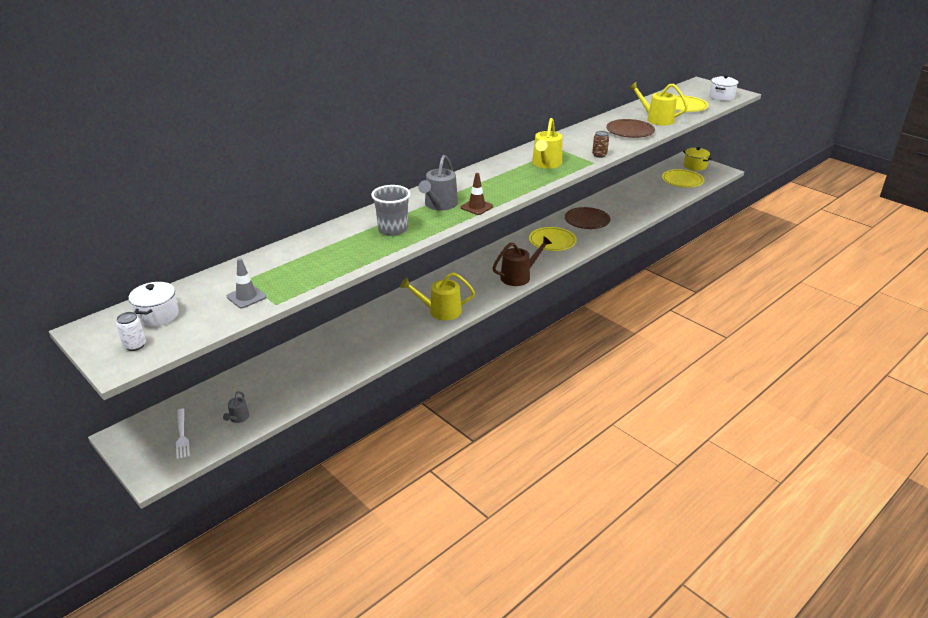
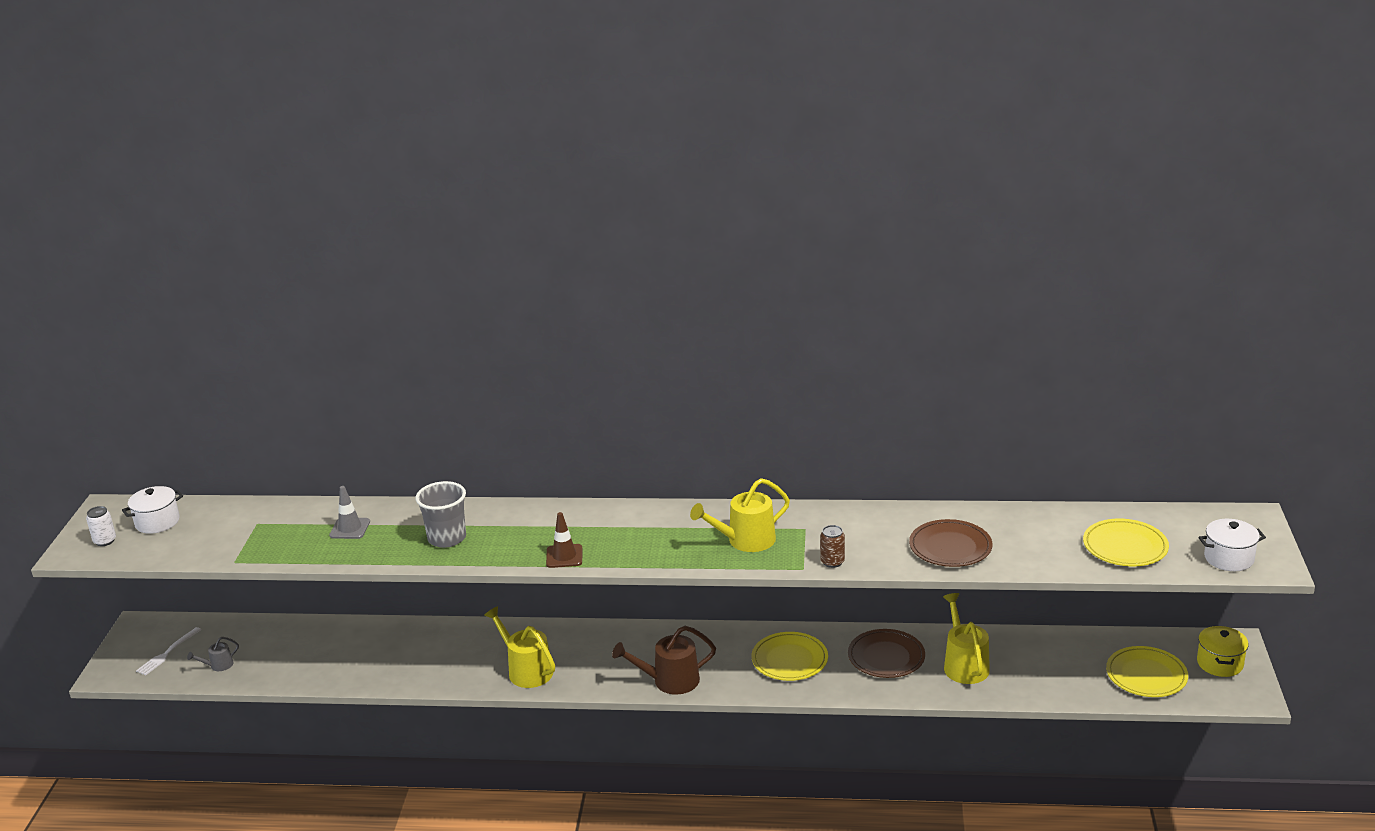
camera: 50 degrees right, 5 degrees down
(246, 297) = (230, 541): grey traffic cone -> grey traffic cone (350, 528)
(439, 205) = (538, 533): grey watering can -> none
(518, 276) = (670, 681): brown watering can -> brown watering can turned 150 degrees clockwise
(656, 119) = (1031, 547): yellow watering can -> yellow watering can (964, 665)

